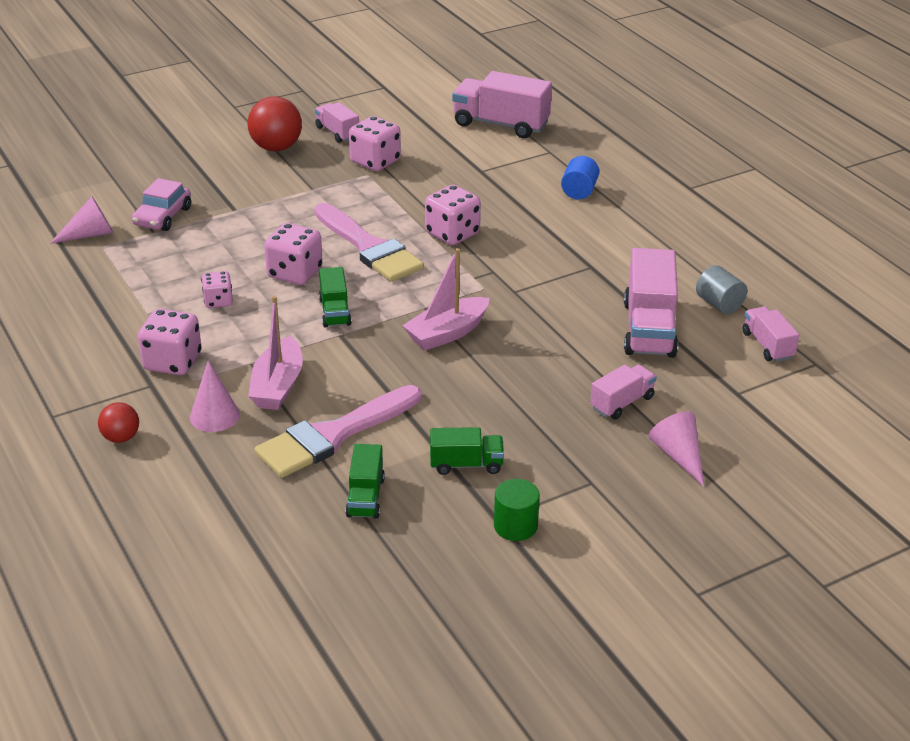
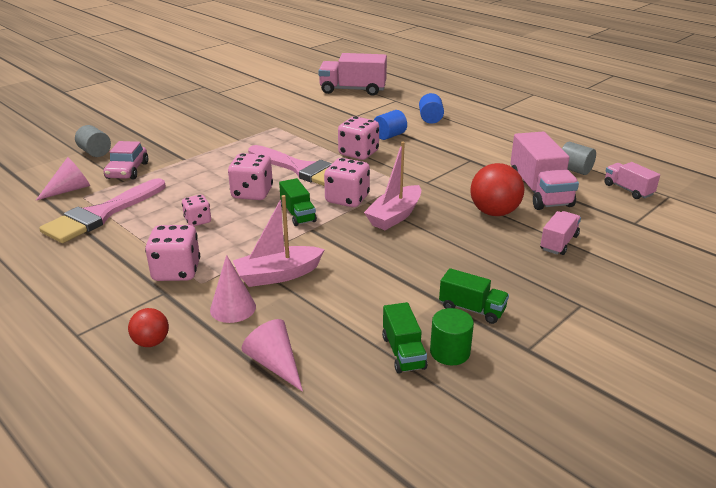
camera: 15 degrees left, 5 degrees down
(133, 183) = (95, 152): none -> grey cylinder
(276, 147) = (199, 119): red ball -> red ball (494, 212)
(278, 386) = (278, 275): pink boat -> pink boat turned 75 degrees clockwise
(333, 435) = (346, 306): pink brush -> pink brush (101, 214)
(337, 133) = (241, 106): pink truck -> none
(375, 162) = (277, 119): pink dice -> pink dice (347, 199)
(466, 464) = (472, 309): green truck -> green truck turned 45 degrees clockwise
(507, 212) = (389, 136): none -> blue cylinder
(515, 526) = (546, 352): green cylinder -> green cylinder (450, 352)
(678, 456) = (629, 273): pink cone -> pink cone (275, 364)

